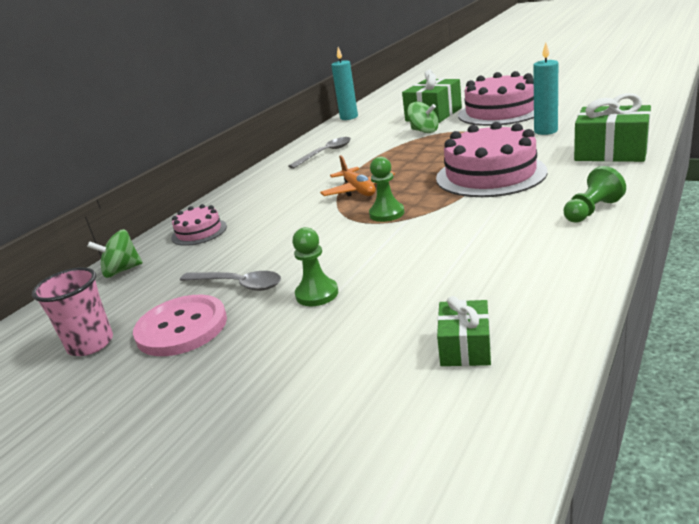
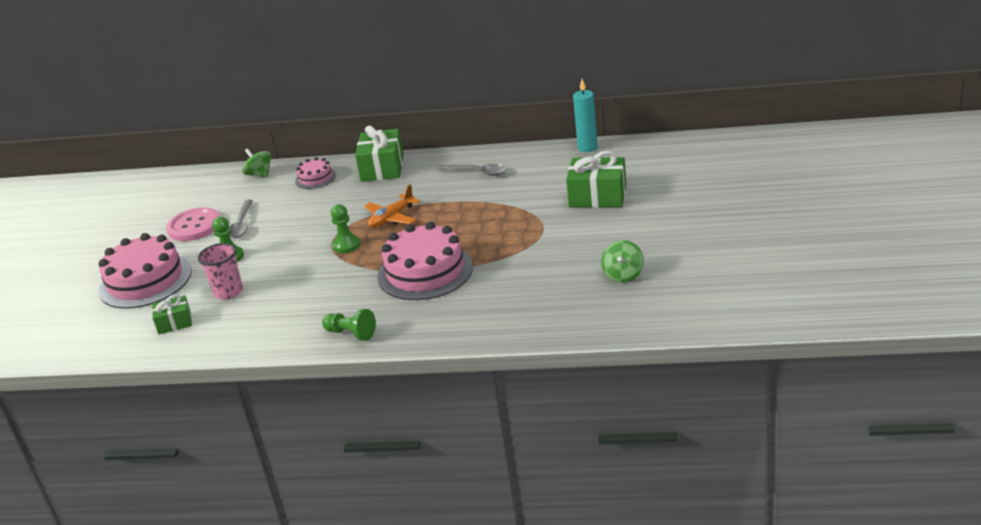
camera: 65 degrees right, 5 degrees up
(90, 344) = (179, 205): pink cup -> pink cup (228, 292)
(424, 131) = (542, 206): green spinning top -> green spinning top (623, 275)
(500, 112) = (608, 235): pink cake -> pink cake (145, 281)
(545, 131) = (542, 276): turquoise candle -> none
(611, 152) = (481, 322): green gift -> green gift (382, 168)

